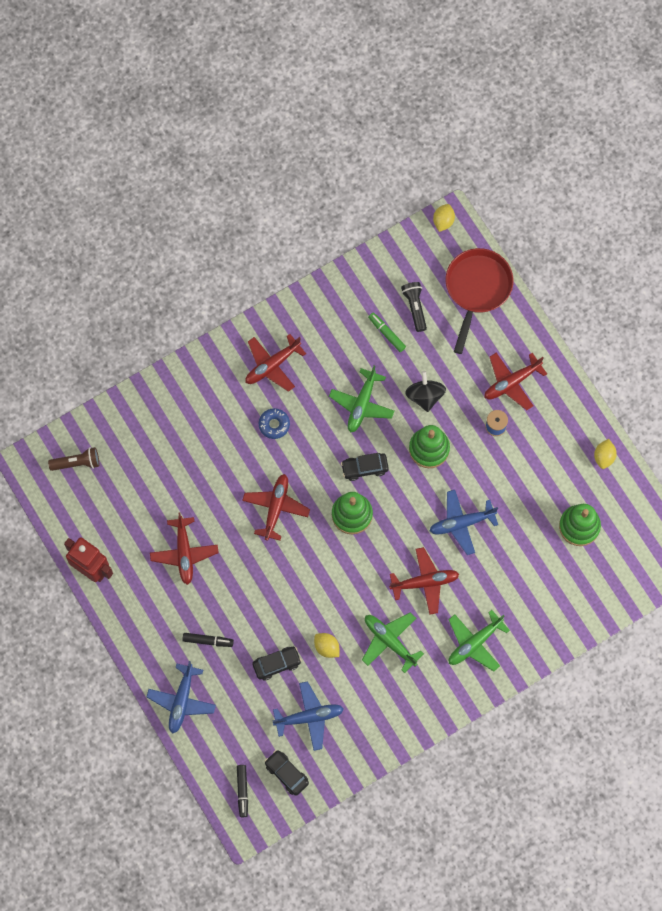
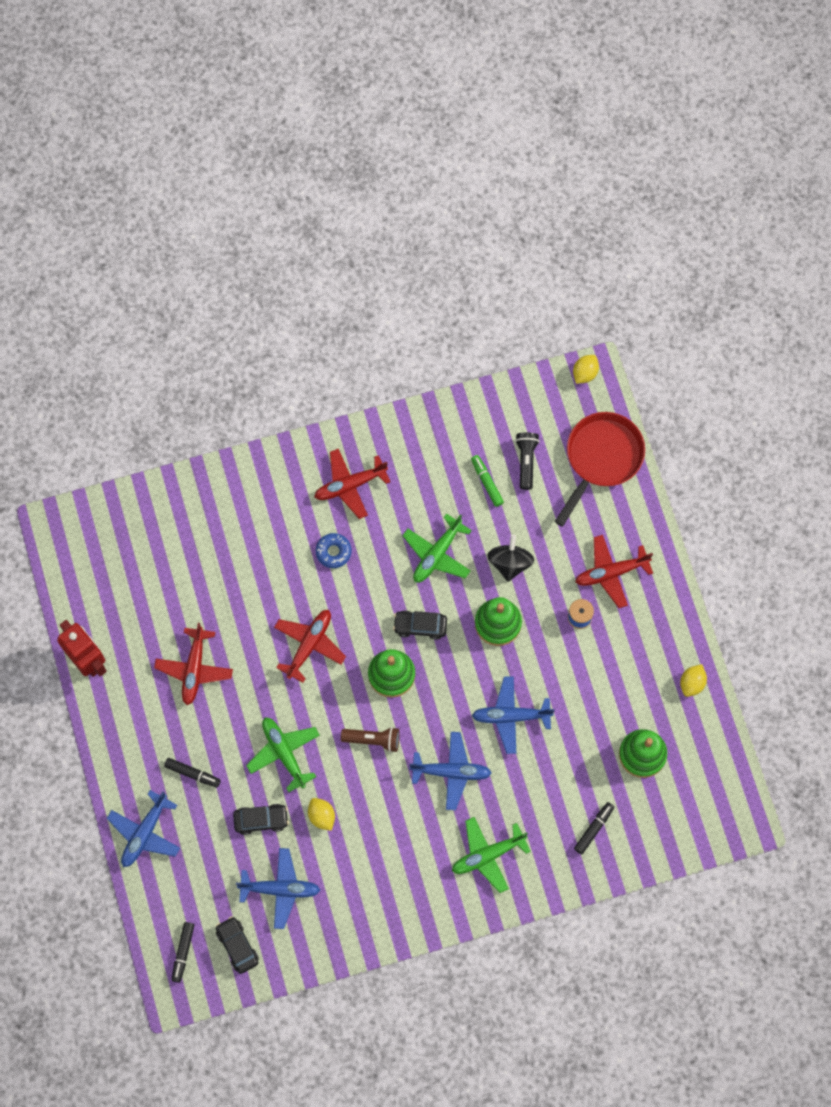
camera: 15 degrees right, 0 degrees up
(77, 463) = (105, 538): brown flashlight -> brown flashlight (373, 740)
(389, 641) = (393, 828): green plane -> green plane (284, 753)
(425, 582) = (451, 772): red plane -> blue plane
(556, 598) = (594, 829): none -> black marker

